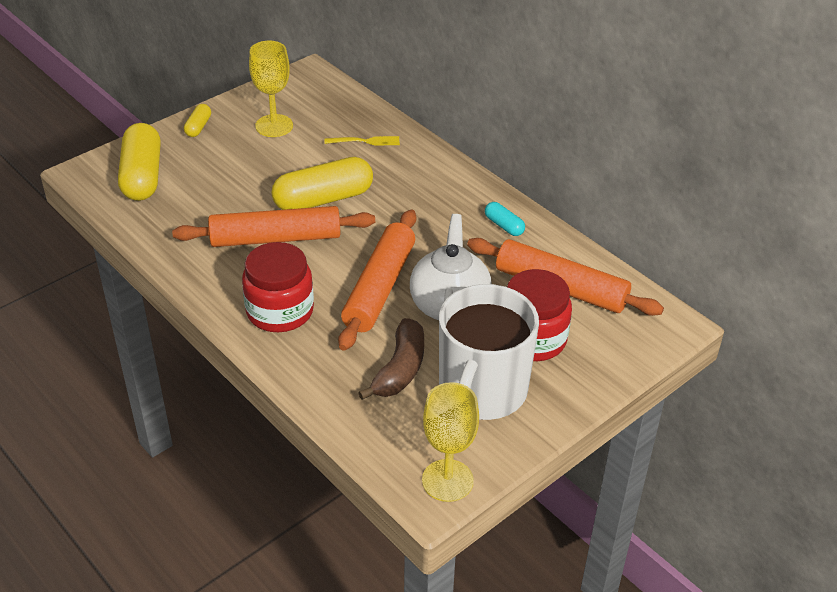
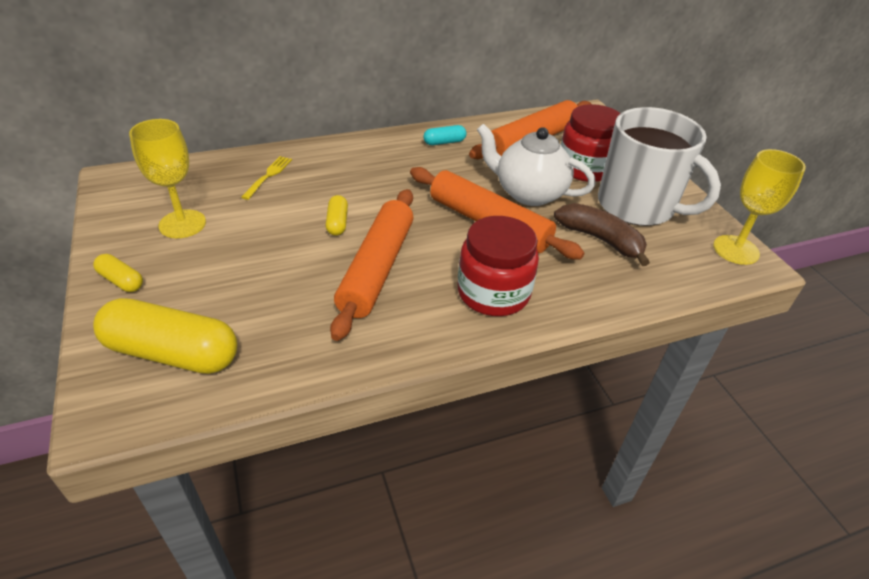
camera: 70 degrees left, 0 degrees up
(323, 199) = (337, 223): yellow capsule -> yellow capsule, size x0.47

